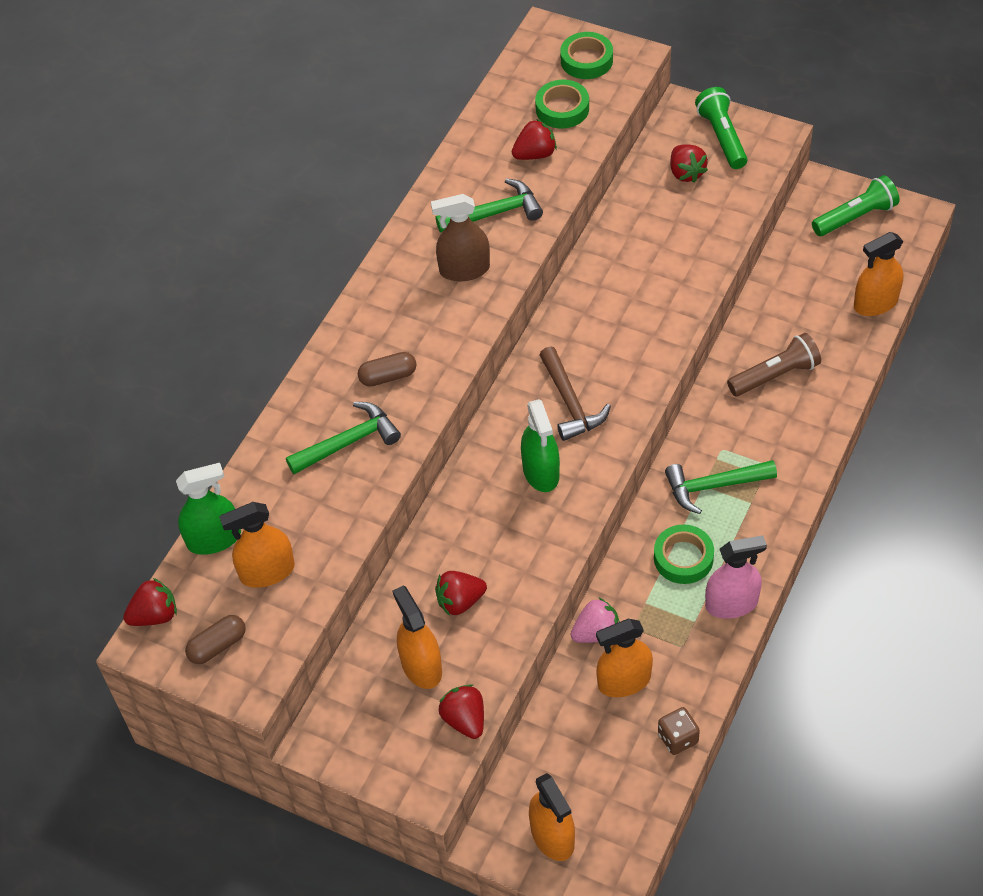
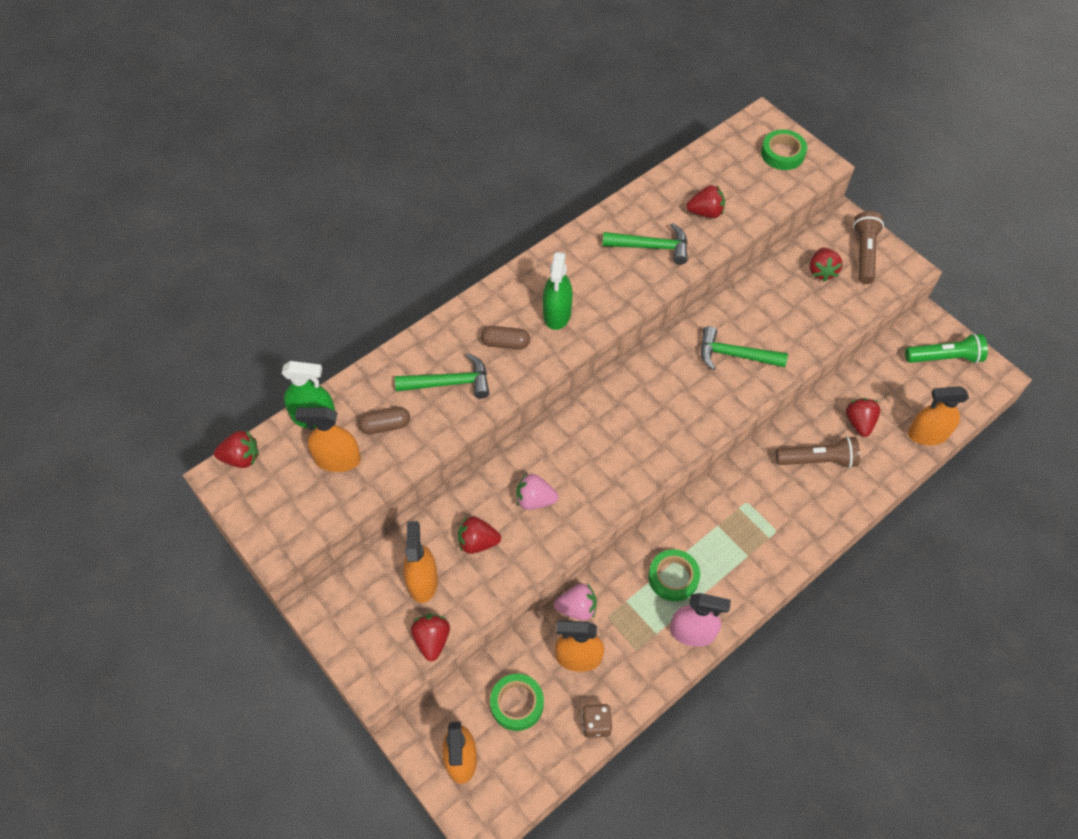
camera: 20 degrees right, 5 degrees up
(218, 646) = (271, 502): brown capsule -> brown capsule (385, 426)
(464, 269) = (606, 282): brown spray bottle -> none
(499, 532) = (534, 500): none -> pink strawberry
(541, 472) = (590, 465): green spray bottle -> green spray bottle (557, 313)
(562, 109) = (744, 185): green tape -> green tape (517, 703)
(570, 403) = (640, 418): brown hammer -> none
(714, 486) = (725, 529): green hammer -> green hammer (735, 355)
(722, 137) = (864, 253): green flashlight -> brown flashlight
(799, 319) = (859, 422): none -> red strawberry

